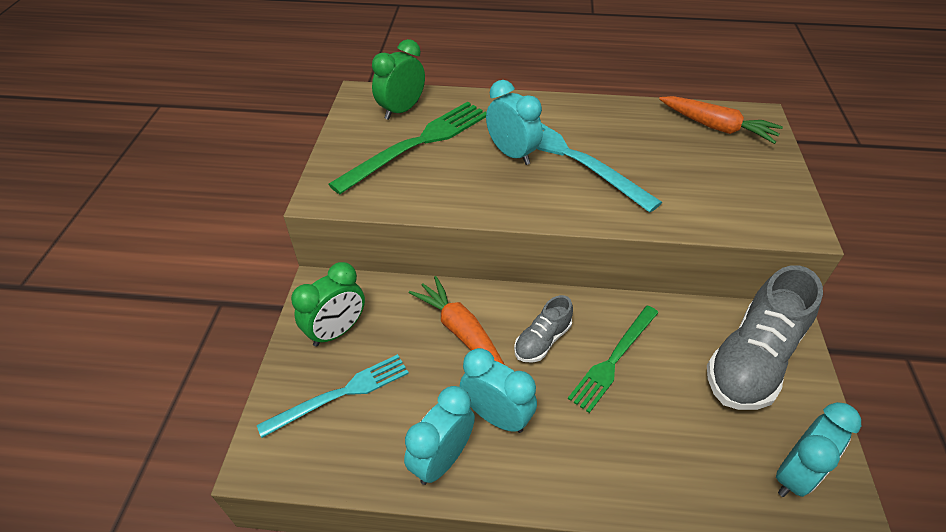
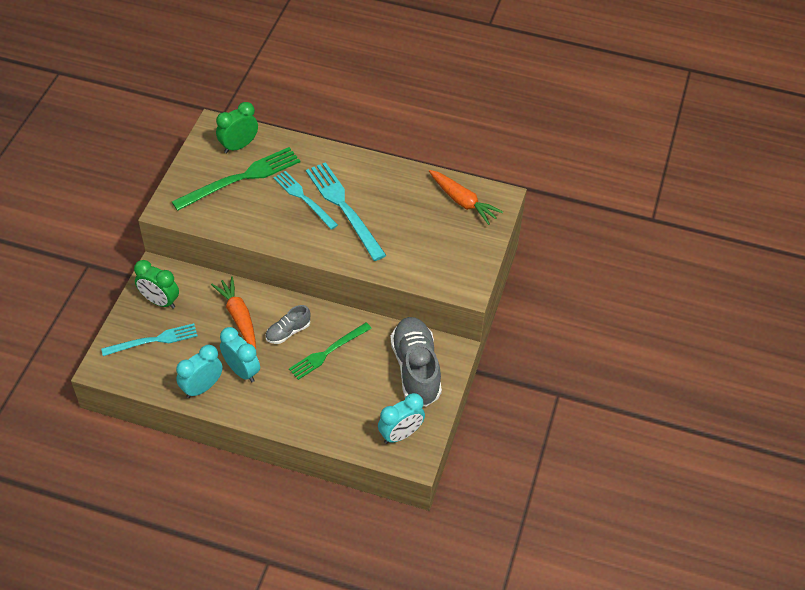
camera: 10 degrees right, 5 degrees up
(337, 331) = (160, 301): green clock -> green clock turned 60 degrees clockwise
(512, 154) = (304, 198): turquoise clock -> turquoise fork
(752, 360) = (416, 369): grey shoe -> grey shoe turned 120 degrees clockwise

